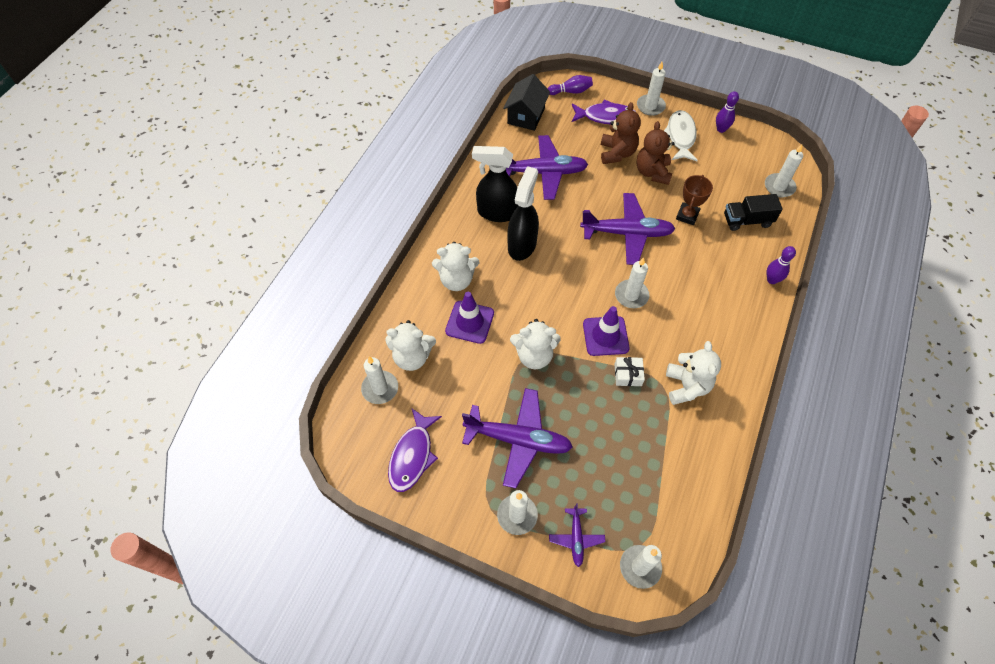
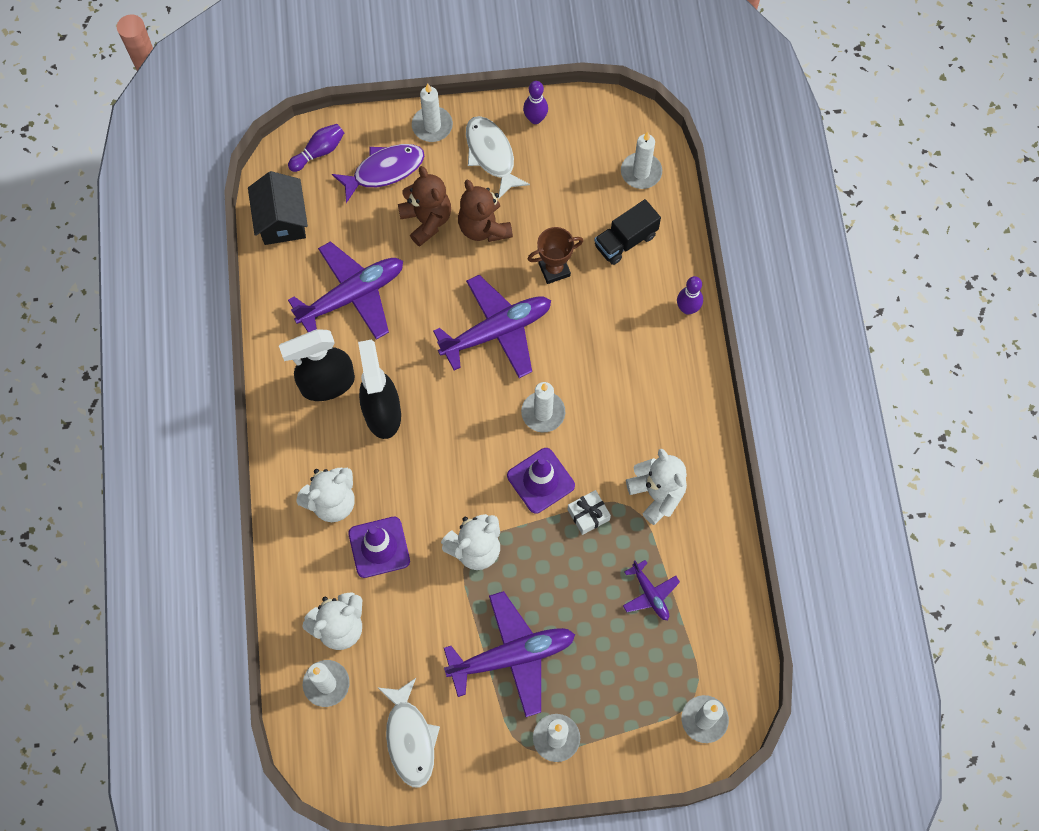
camera: 30 degrees left, 10 degrees up
(412, 456) = (410, 738): purple fish -> white fish
(576, 538) = (628, 727): purple plane -> purple plane (650, 594)
(687, 215) = (554, 269): brown trophy -> brown trophy turned 75 degrees clockwise

